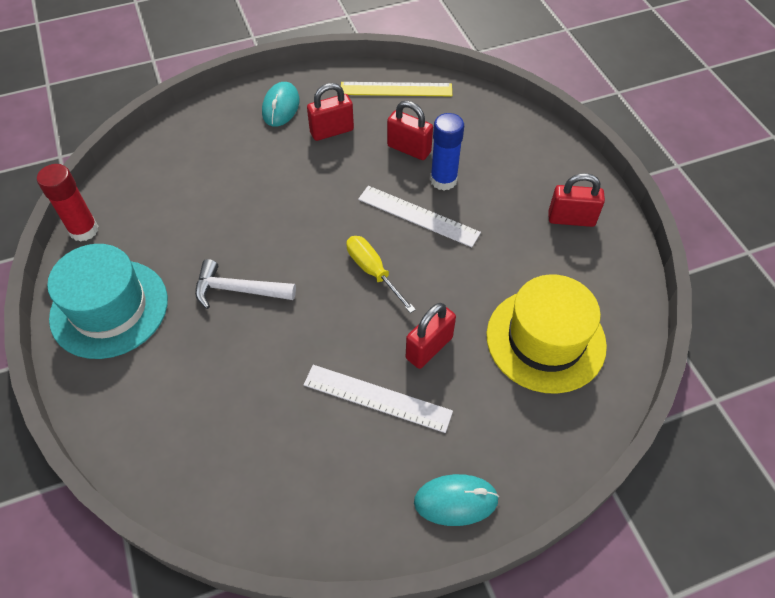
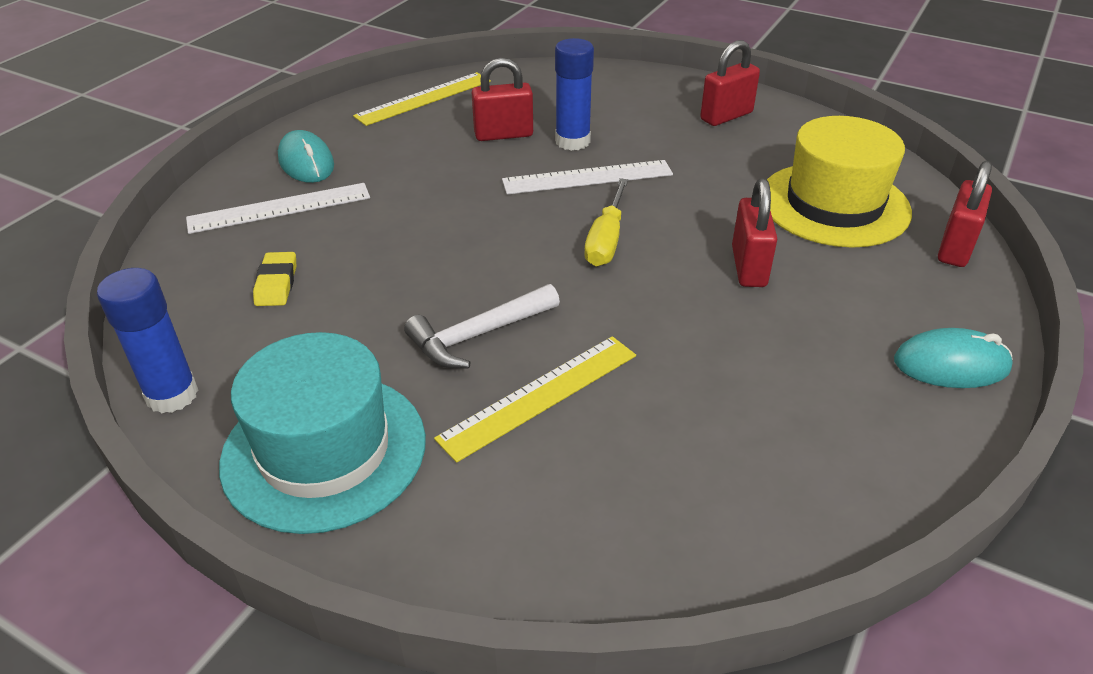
camera: 40 degrees left, 15 degrees down
(84, 230) = (172, 395): red glue stick -> blue glue stick
(185, 189) = (276, 283): none -> yellow eraser
(225, 349) = (539, 395): none -> yellow ruler
(332, 131) = (397, 156): red padlock -> red padlock (955, 248)
(373, 271) = (606, 240): yellow screwdriver -> yellow screwdriver turned 90 degrees counterclockwise
(377, 398) = (762, 334): white ruler -> white ruler (279, 208)
(456, 501) = (951, 365): turquoise mouse -> turquoise mouse turned 45 degrees clockwise

